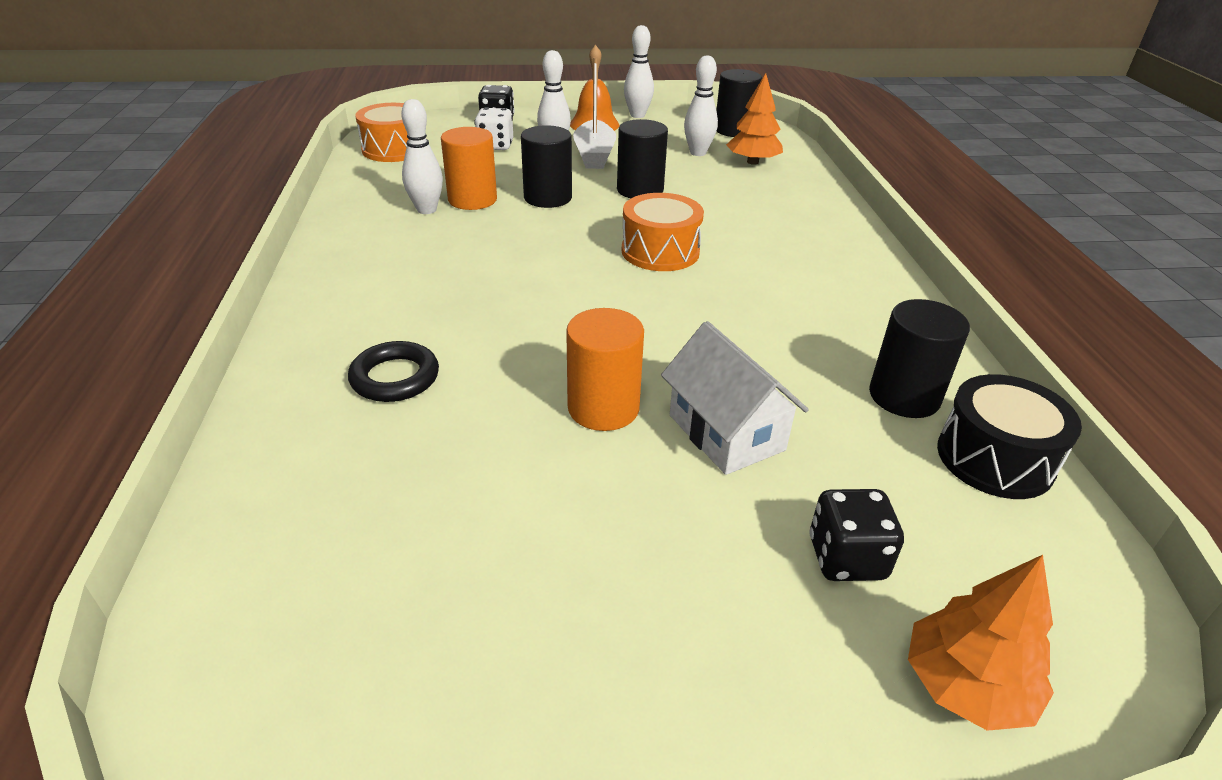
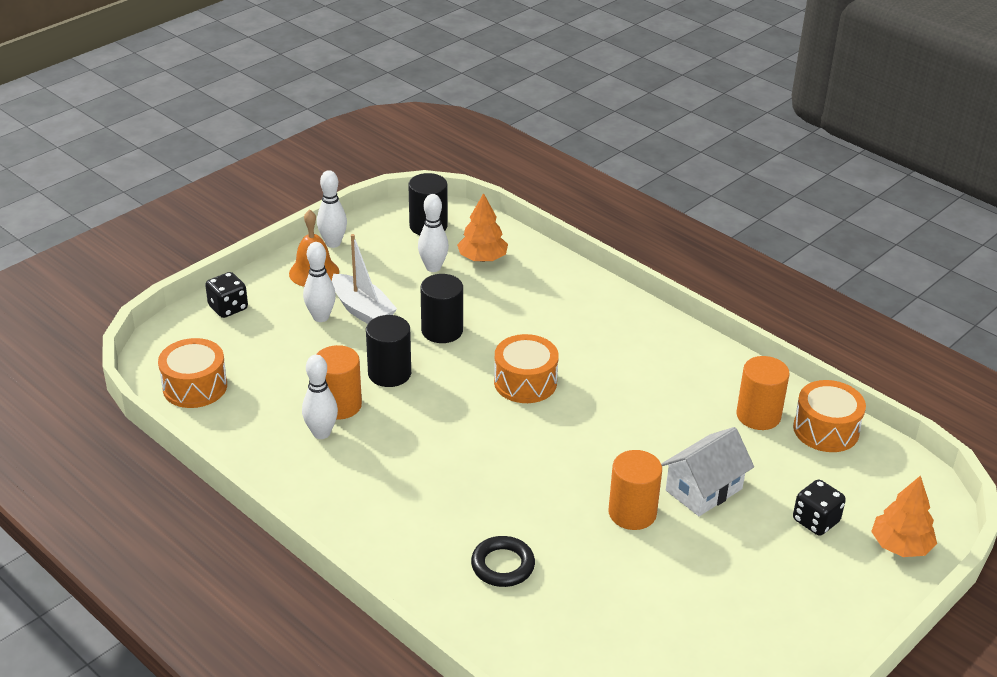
camera: 40 degrees left, 0 degrees up
(495, 146) = (271, 339): white dice -> none
(726, 432) = (704, 489): white house -> white house turned 60 degrees counterclockwise
(904, 396) = (758, 415): black cylinder -> orange cylinder
(994, 458) = (826, 429): black drum -> orange drum

